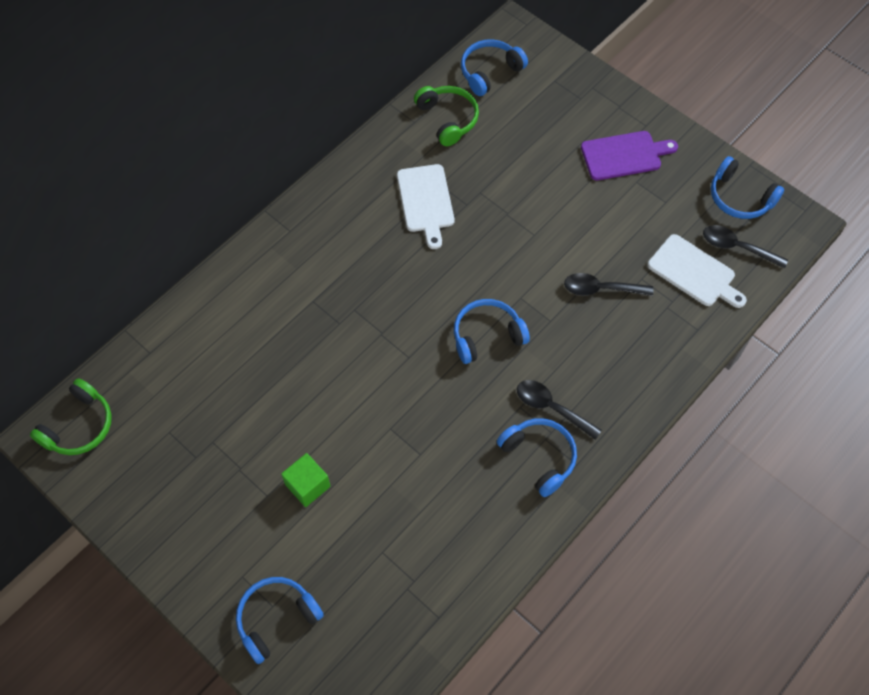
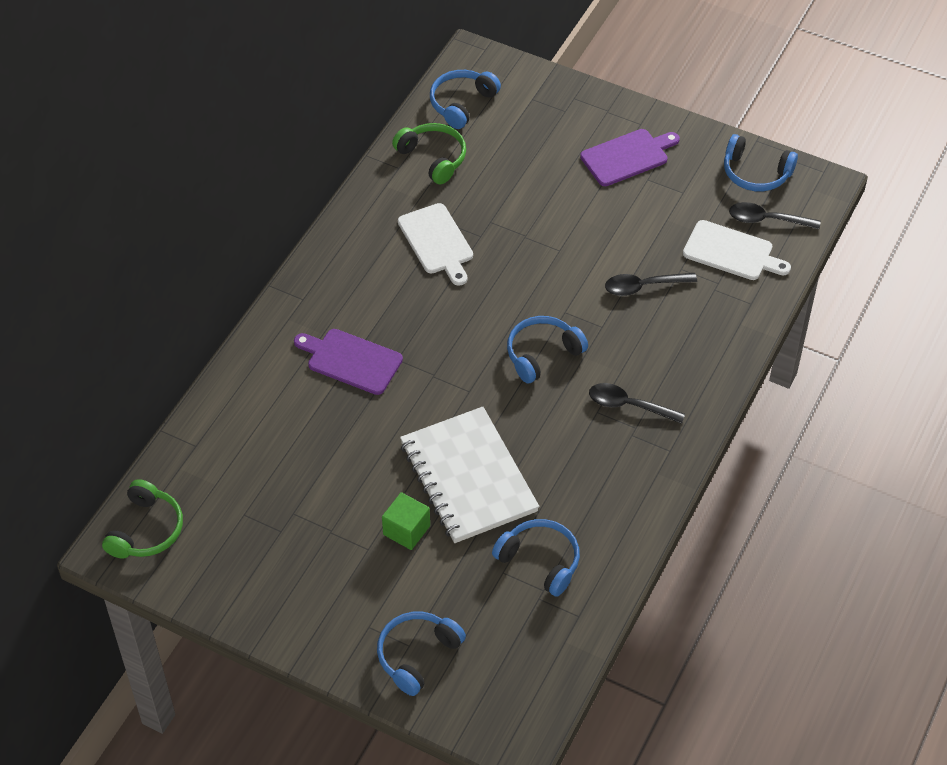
camera: 15 degrees left, 10 degrees down
(312, 301) = (351, 360): none -> purple cutting board
(381, 445) = (468, 477): none -> white notebook
(539, 457) = (631, 452): blue headphones -> blue headphones (540, 561)

